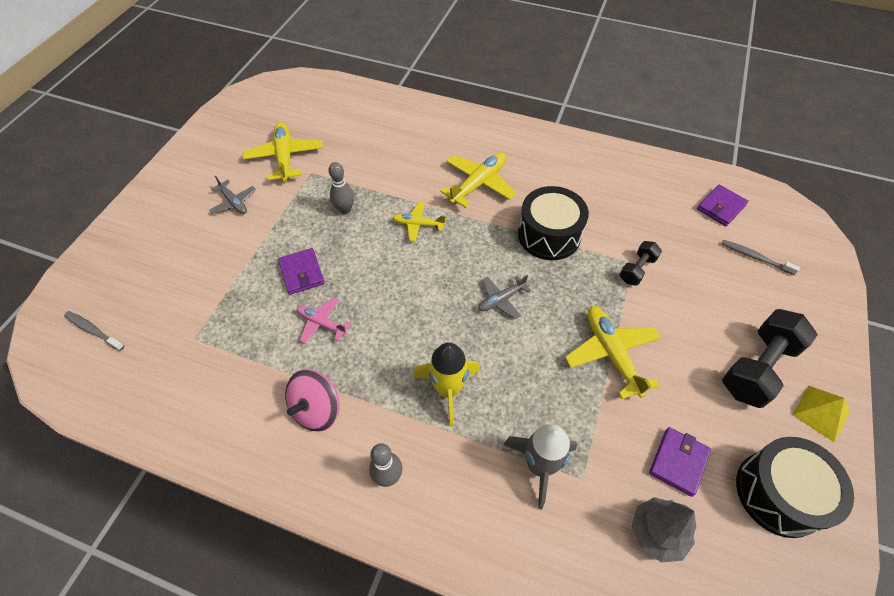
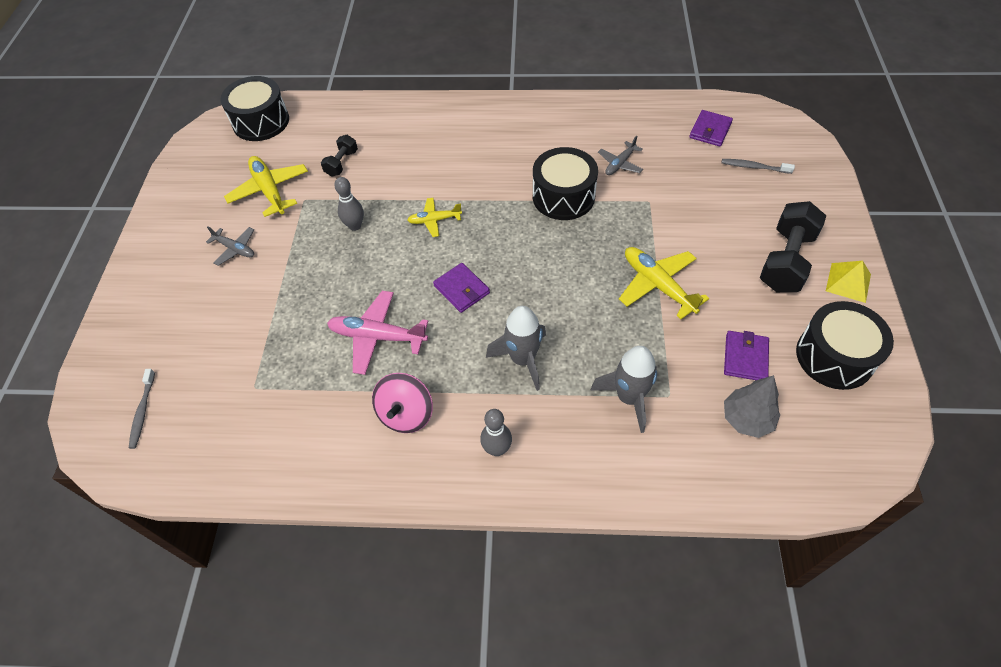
camera: 15 degrees left, 0 degrees up
(93, 330) = (142, 412): grey toothbrush -> grey toothbrush turned 105 degrees counterclockwise
(302, 273) = (337, 297): purple wallet -> purple wallet (461, 289)
(304, 93) = (261, 121): none -> black drum
(321, 323) = (377, 337): pink plane -> pink plane, size x1.69
(448, 390) = (522, 359): yellow rocket -> grey rocket
(478, 183) = (478, 166): yellow plane -> none
(501, 300) = (541, 267): grey plane -> grey plane (620, 164)
(637, 269) = (655, 206): black dumbbell -> black dumbbell (341, 163)

